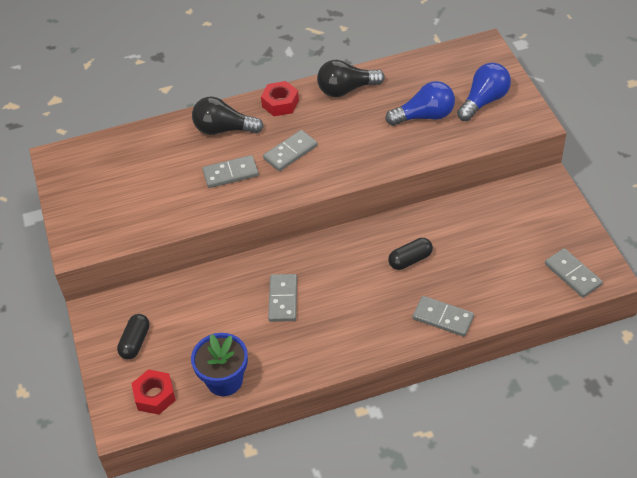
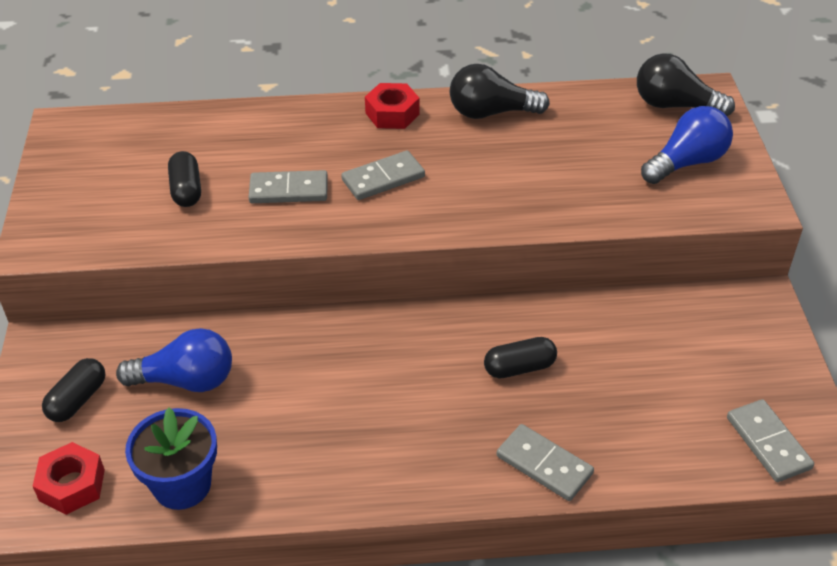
camera: 10 degrees right, 5 degrees down
(162, 187) = (186, 190): none -> black capsule
(223, 129) = (301, 132): black light bulb -> black light bulb (674, 105)
(283, 299) = (312, 385): grey domino -> none
(424, 116) = (593, 166): blue light bulb -> blue light bulb (186, 380)

